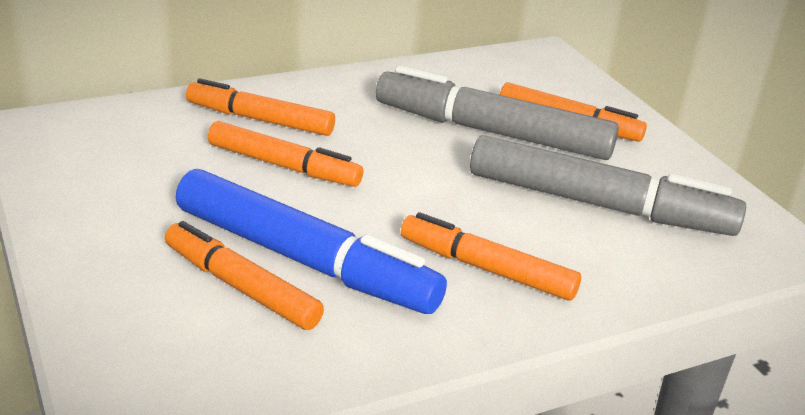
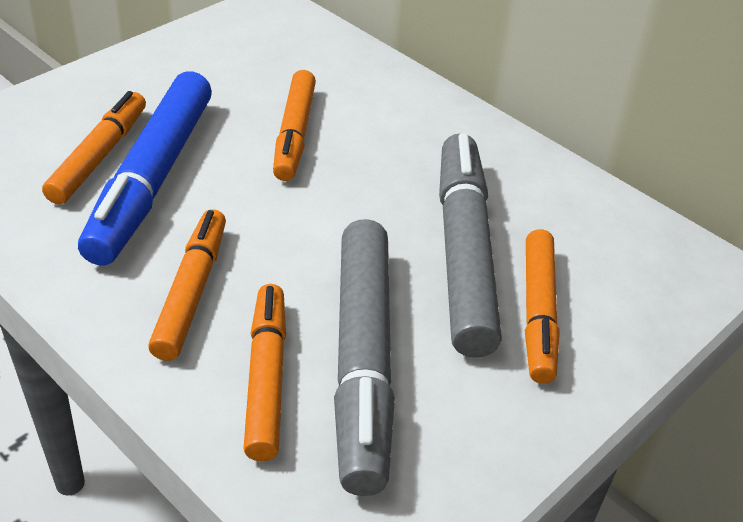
camera: 70 degrees right, 10 degrees up
(260, 120) = (366, 102): orange marker -> orange marker (266, 378)

